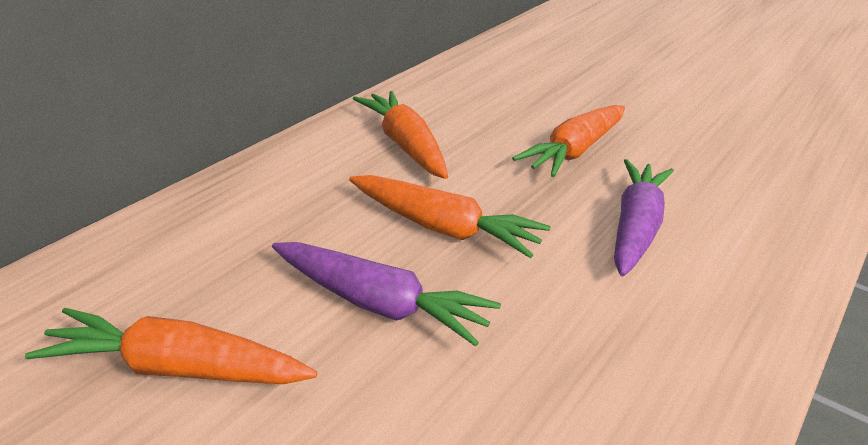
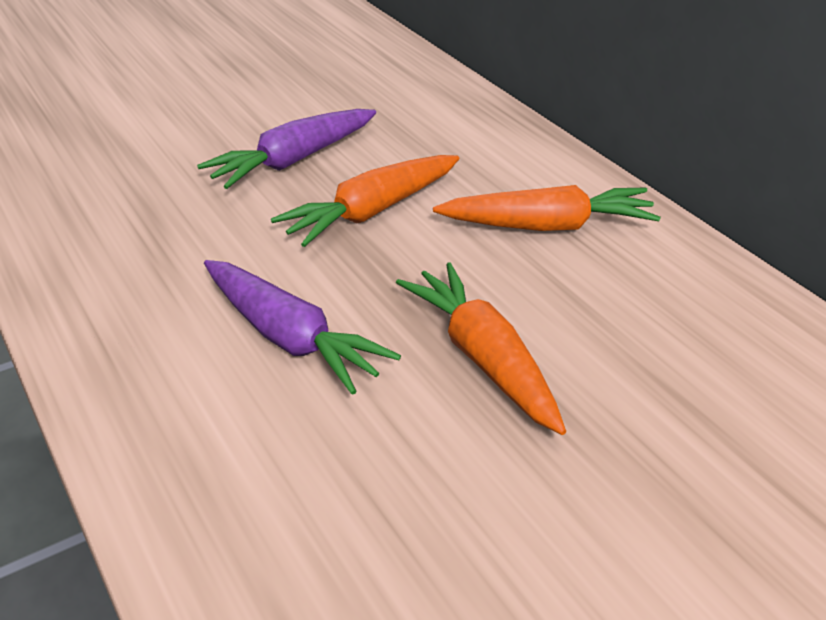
camera: 115 degrees right, 5 degrees up
(176, 369) = (291, 88): orange carrot -> none

